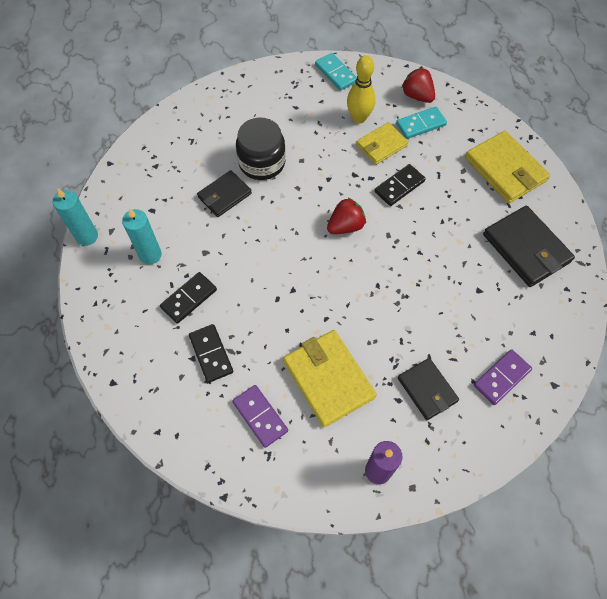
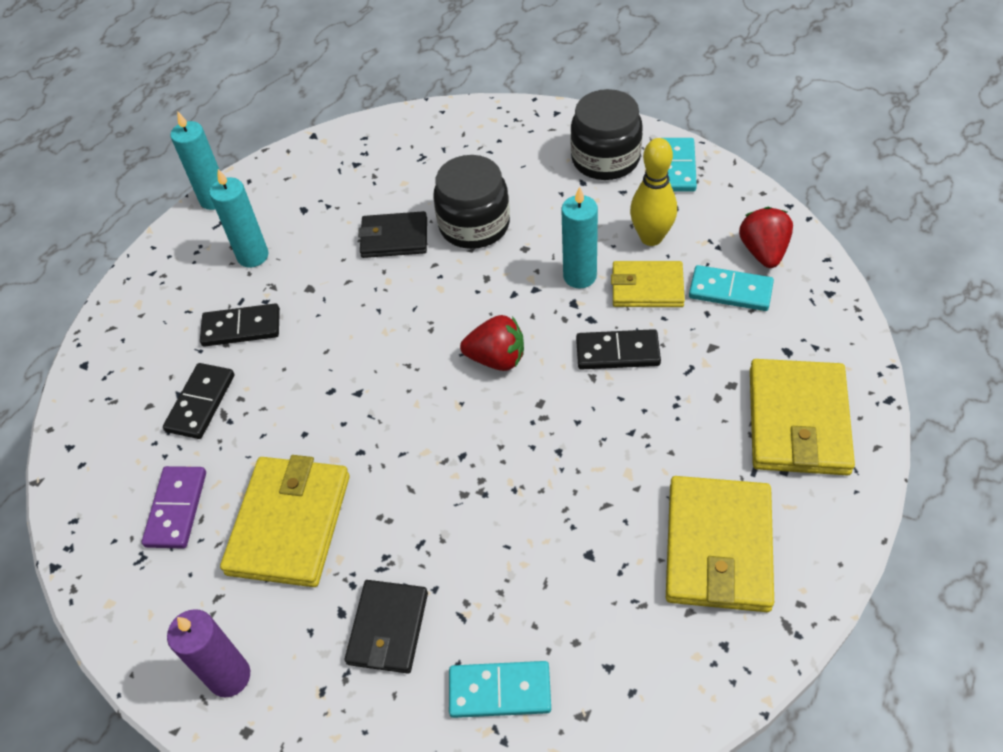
camera: 45 degrees right, 10 degrees down
(295, 87) = (605, 159): none -> black jar
(344, 158) = (579, 276): none -> turquoise candle
(501, 377) = (500, 691): purple domino -> turquoise domino
(526, 248) = (718, 547): black wallet -> yellow wallet

